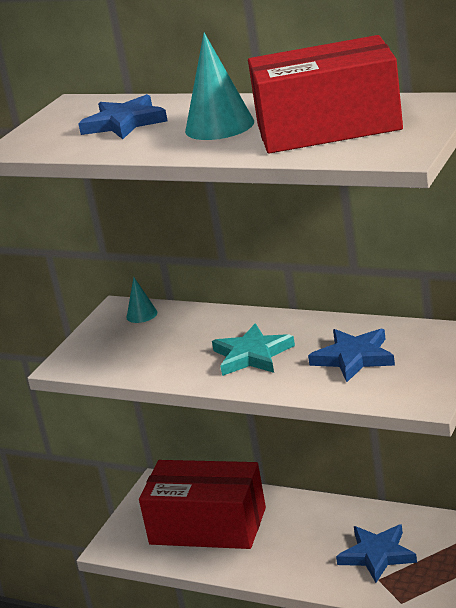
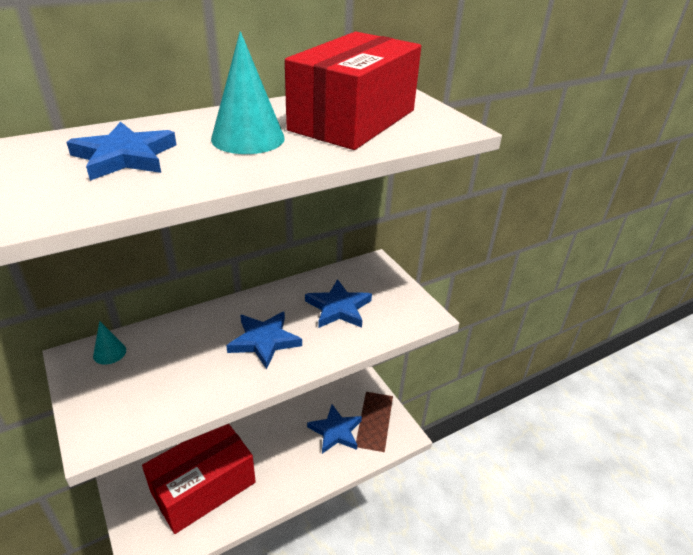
camera: 60 degrees left, 10 degrees up
(252, 355) = (264, 341): turquoise star -> blue star

